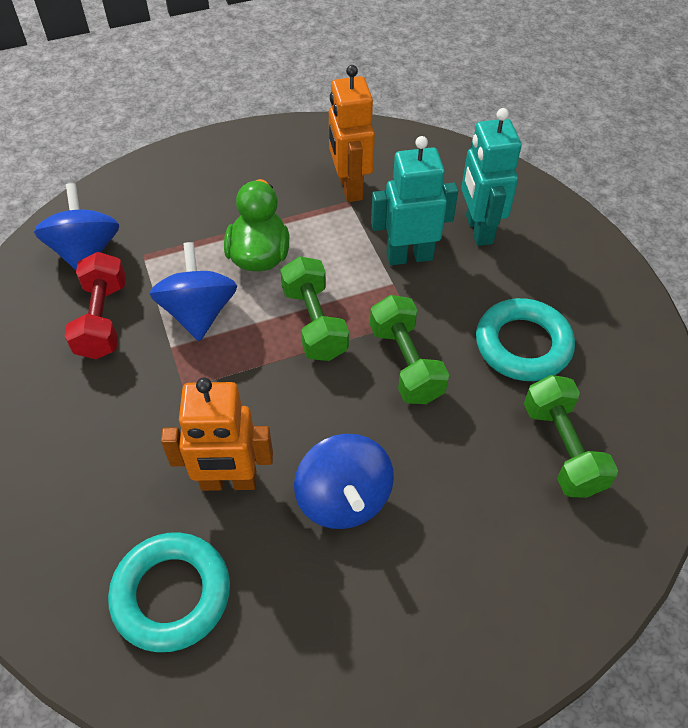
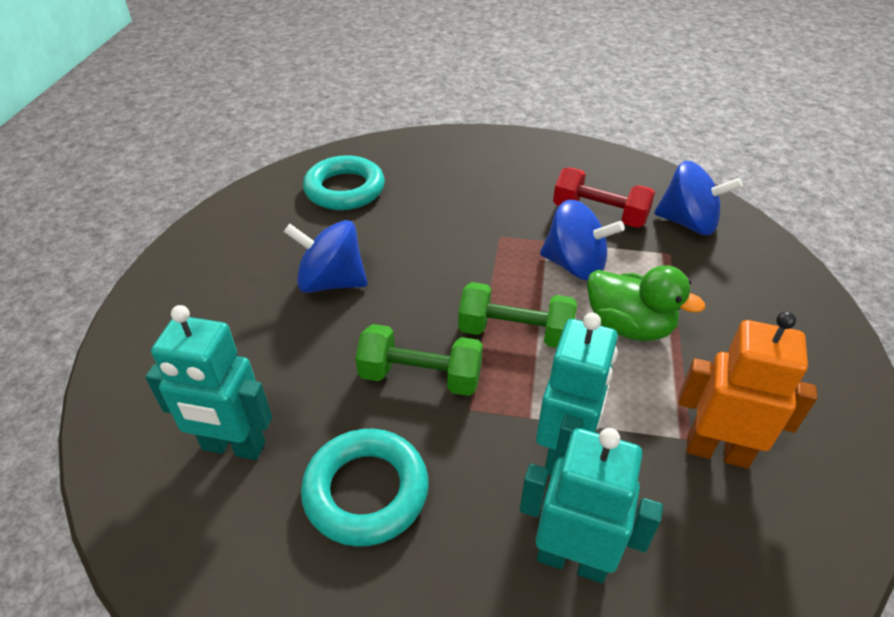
camera: 120 degrees right, 10 degrees down
(228, 481) = (398, 233): orange robot -> none
(562, 448) = (233, 447): green dumbbell -> turquoise robot

